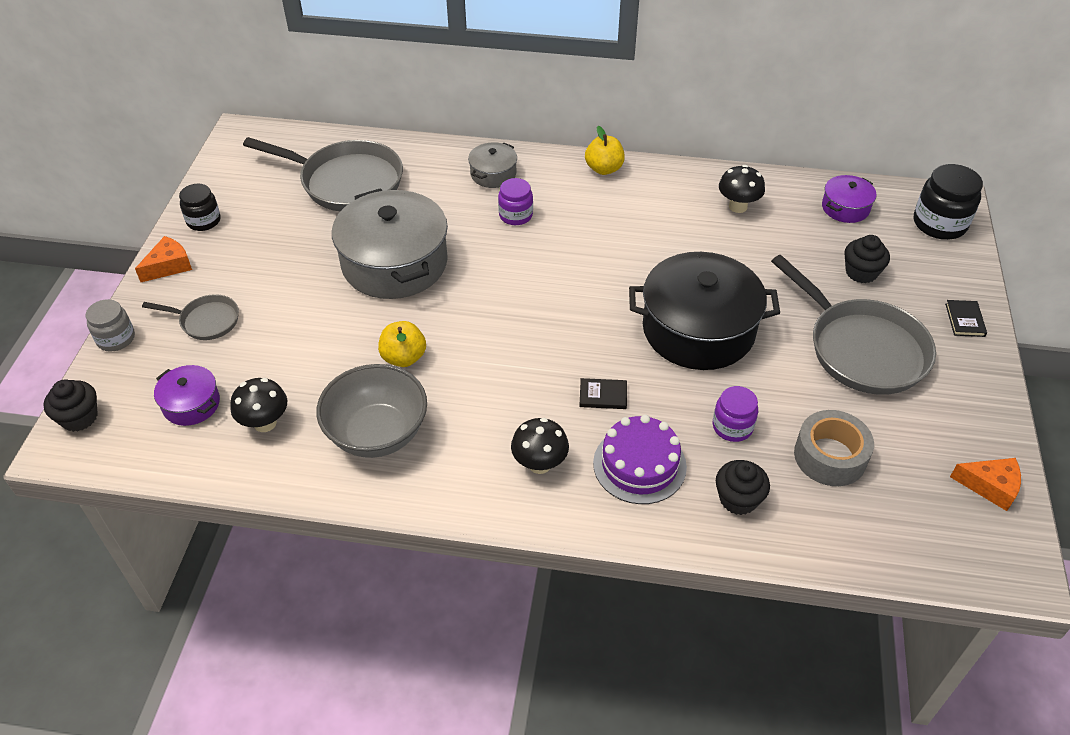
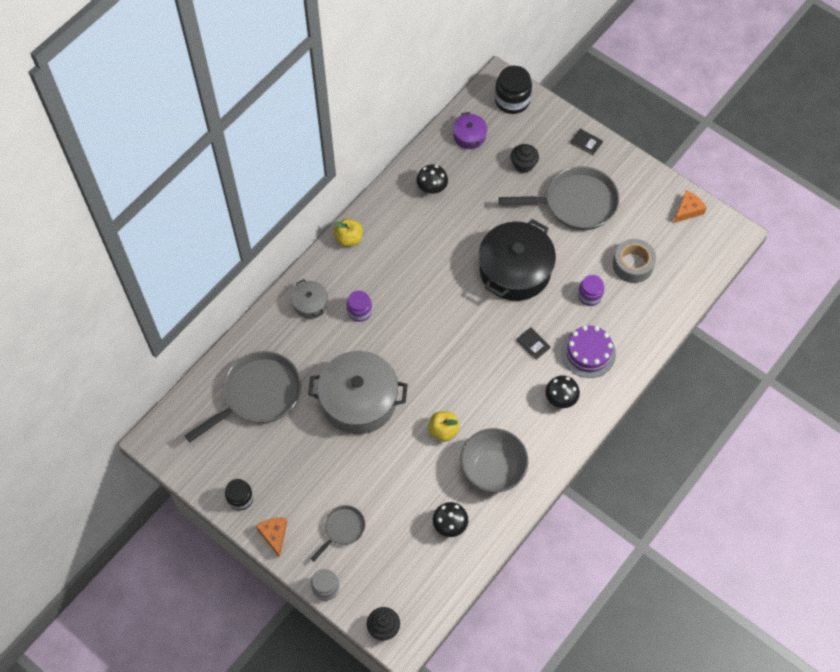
camera: 60 degrees left, 15 degrees up
(191, 404) = (410, 560): purple pot -> none
(603, 395) = (533, 344): black book -> black book turned 75 degrees counterclockwise
(738, 499) = (634, 321): black cupcake -> none

